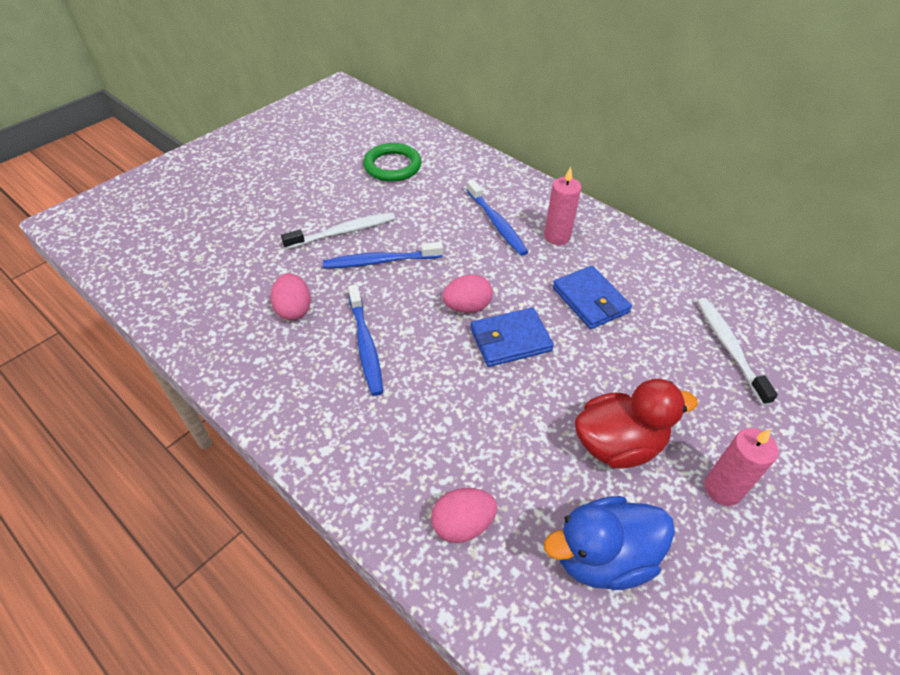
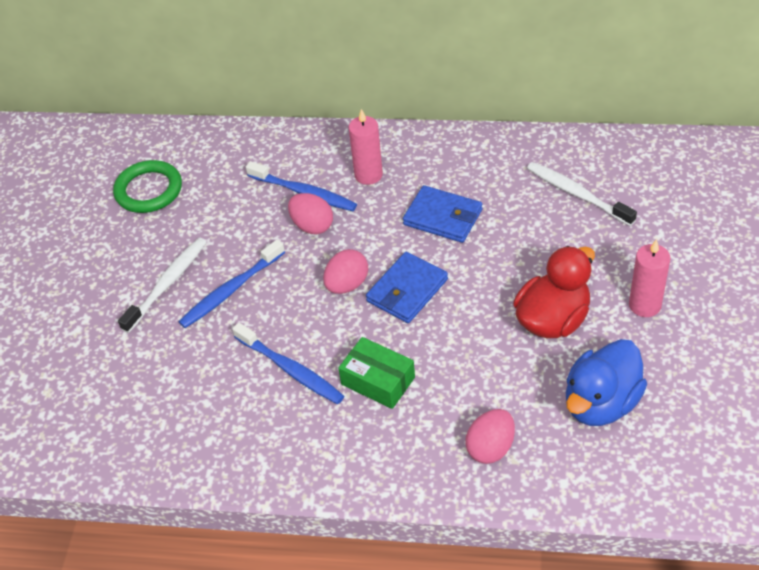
camera: 30 degrees left, 0 degrees up
(294, 309) = (195, 380): pink egg -> pink egg (312, 226)
(422, 398) = (378, 381): none -> green box

